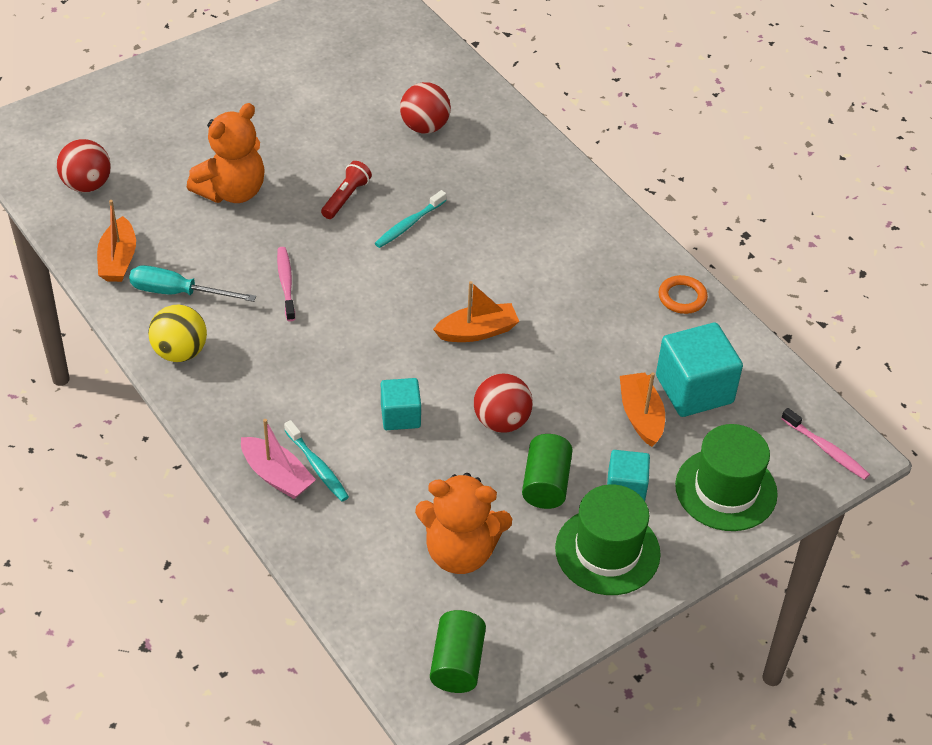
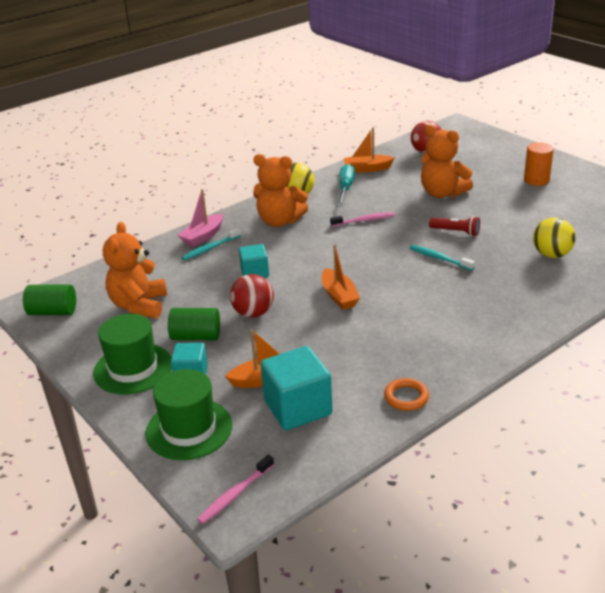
camera: 90 degrees right, 15 degrees down
(228, 95) = (536, 180): none -> orange cylinder
(258, 379) = (279, 221): none -> orange teddy bear
(424, 127) = (551, 255): red ball -> yellow ball

